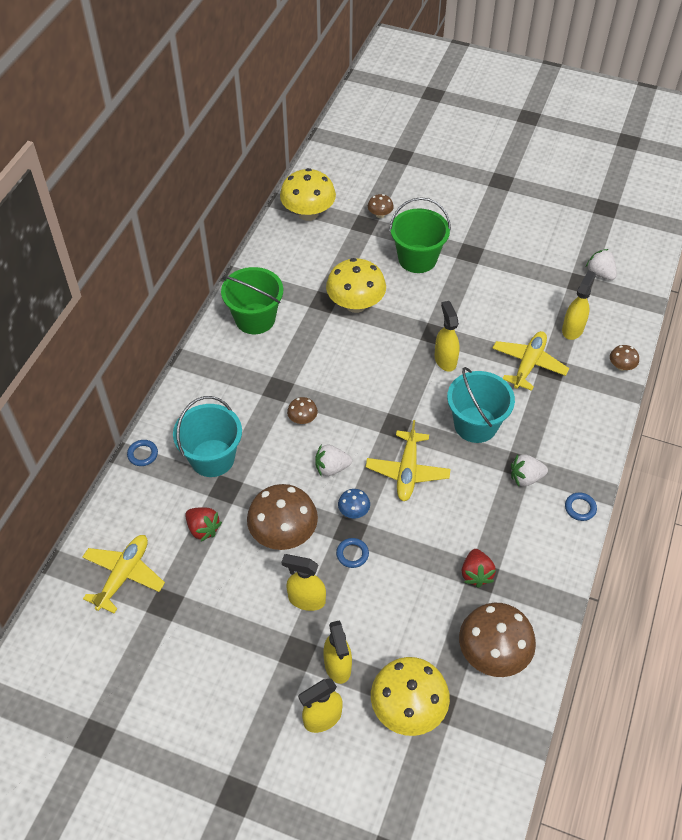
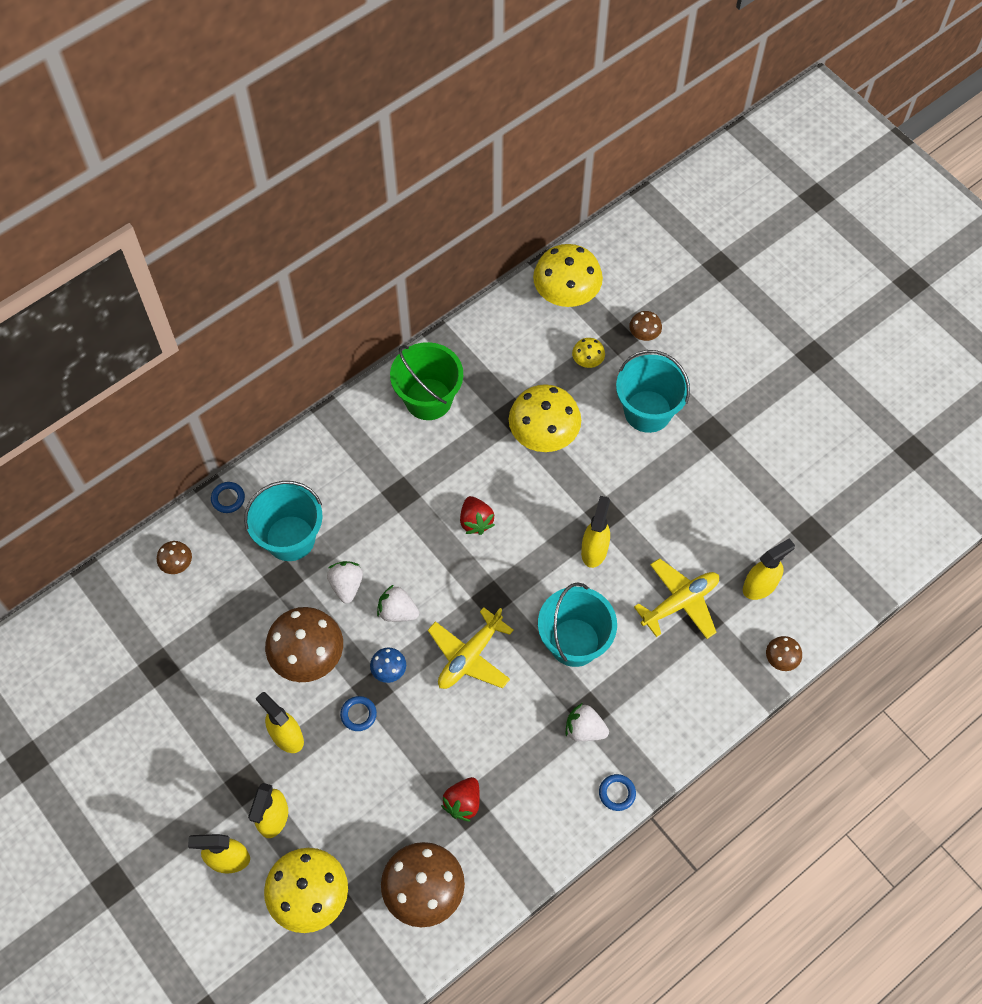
camera: 30 degrees right, 10 degrees up
(124, 575) = (139, 618): yellow plane -> none
(203, 529) = (237, 610): red strawberry -> red strawberry (475, 521)
(302, 419) = (403, 542): brown mushroom -> brown mushroom (177, 564)
(353, 246) = (587, 361): none -> yellow mushroom
(417, 259) = (648, 411): green bucket -> turquoise bucket
(600, 273) = (842, 533): white strawberry -> white strawberry (346, 585)

